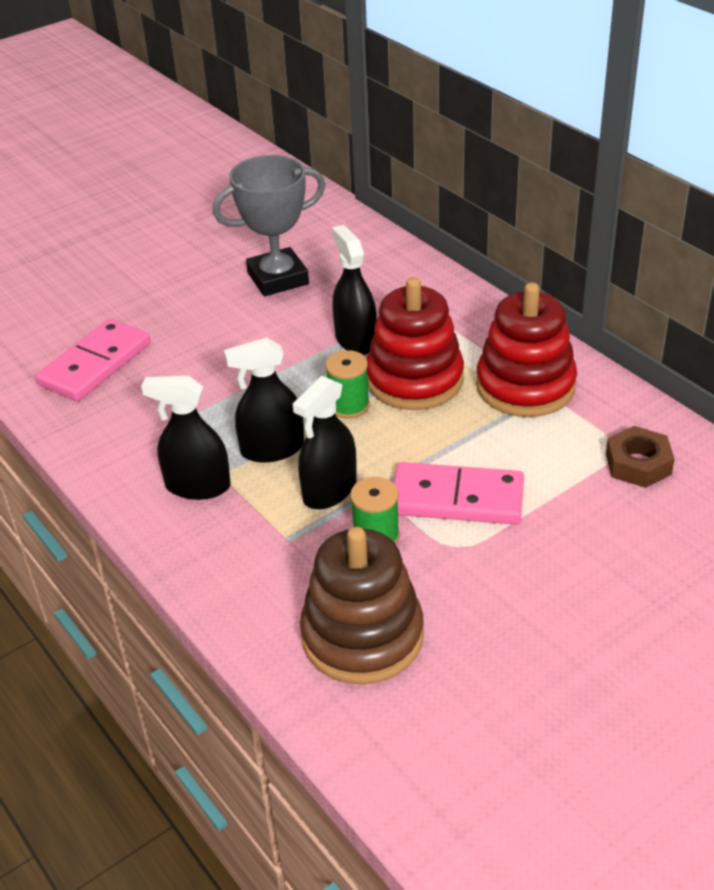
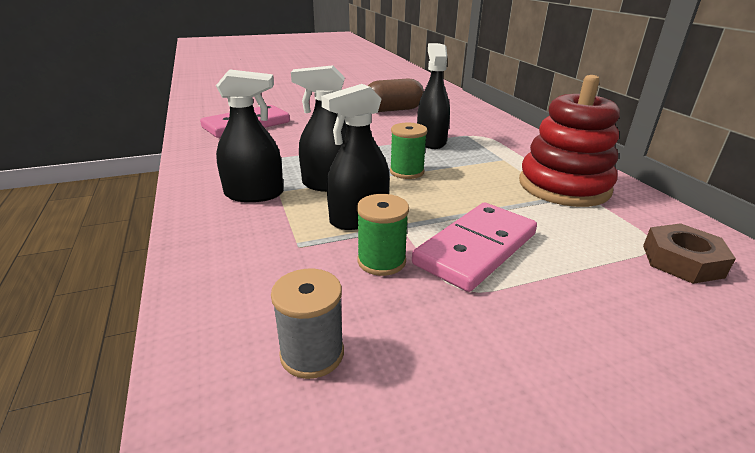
camera: 15 degrees right, 10 degrees down
(198, 486) = (254, 194): black spray bottle -> black spray bottle turned 150 degrees clockwise
(278, 278) = (393, 110): grey trophy -> brown capsule
(362, 636) = (312, 354): brown stacking toy -> grey spool
(414, 380) = (467, 167): red stacking toy -> none
(457, 499) = (476, 249): pink domino -> pink domino turned 75 degrees counterclockwise

